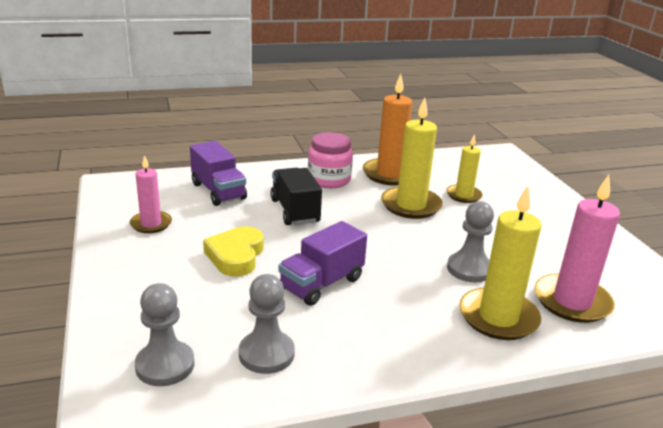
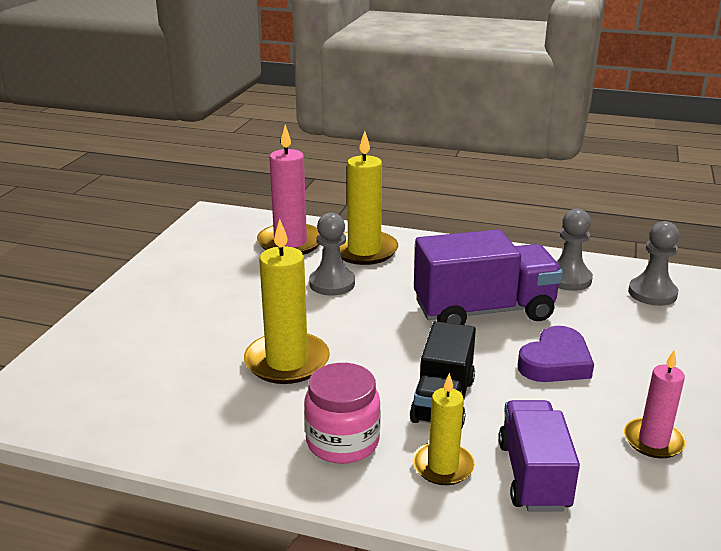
camera: 145 degrees left, 0 degrees up
(236, 256) = (555, 362): yellow heart -> purple heart
(322, 283) = (484, 311): purple truck -> purple truck, size x1.51
(390, 174) = (239, 422): orange candle -> none
(463, 195) = (200, 354): yellow candle -> yellow candle (443, 466)

